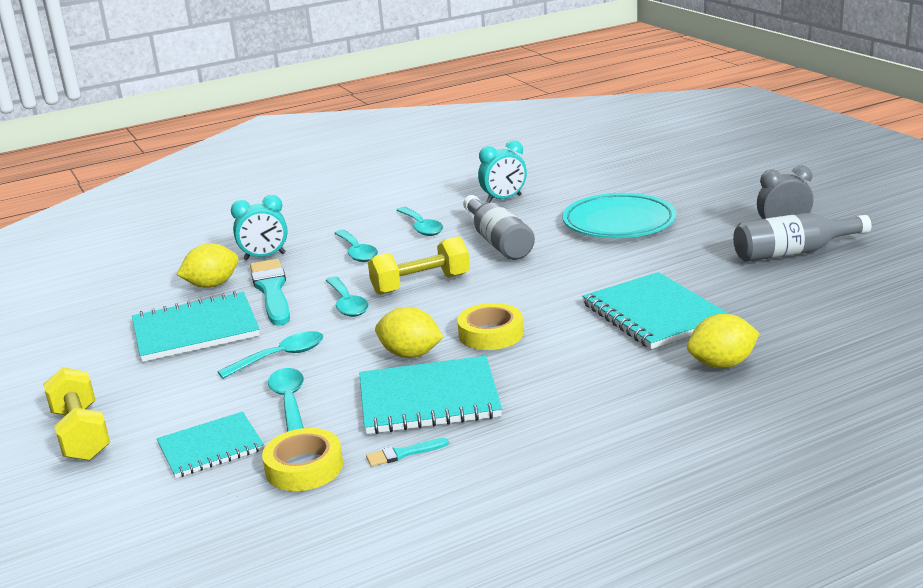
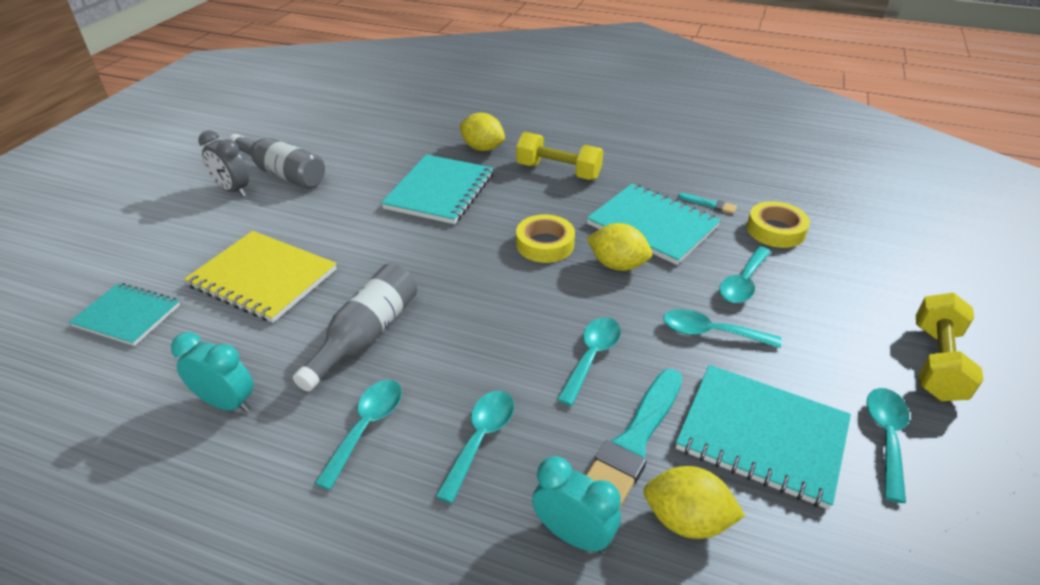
camera: 135 degrees left, 15 degrees up
(109, 370) = (886, 437): none -> turquoise spoon
(211, 447) = (829, 281): turquoise notebook -> turquoise notebook (127, 316)
(410, 354) = (617, 265): yellow lemon -> yellow lemon turned 45 degrees counterclockwise
(421, 284) = (506, 332): yellow dumbbell -> yellow dumbbell (558, 171)
(619, 222) = (263, 278): turquoise plate -> yellow notebook

